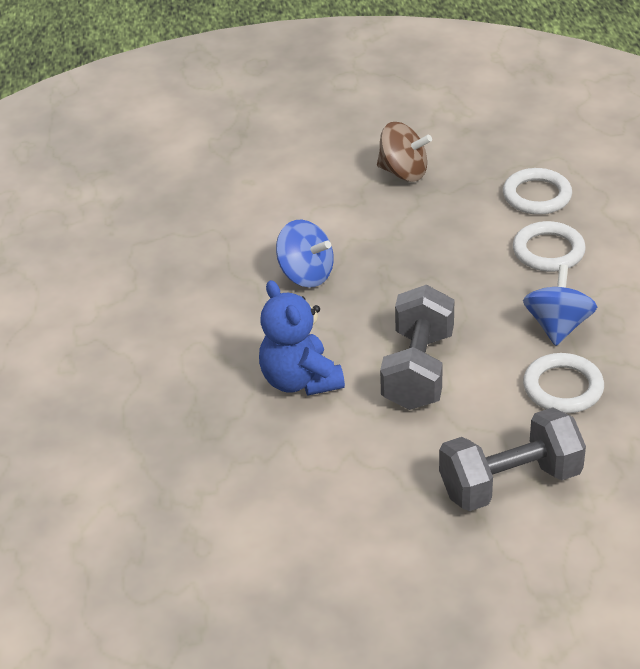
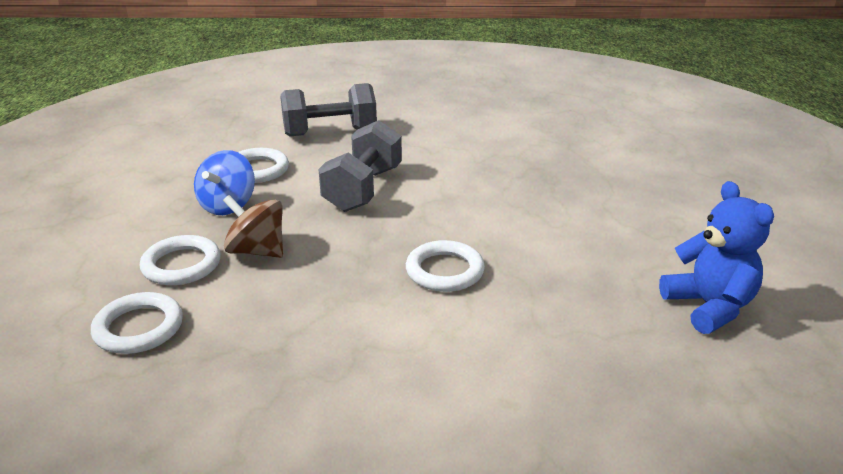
camera: 175 degrees left, 10 degrees down
(300, 380) = (463, 192): blue teddy bear -> blue teddy bear (709, 307)
(306, 274) = (444, 271): blue spinning top -> white ring
(403, 172) = (283, 386): brown spinning top -> brown spinning top (257, 251)

